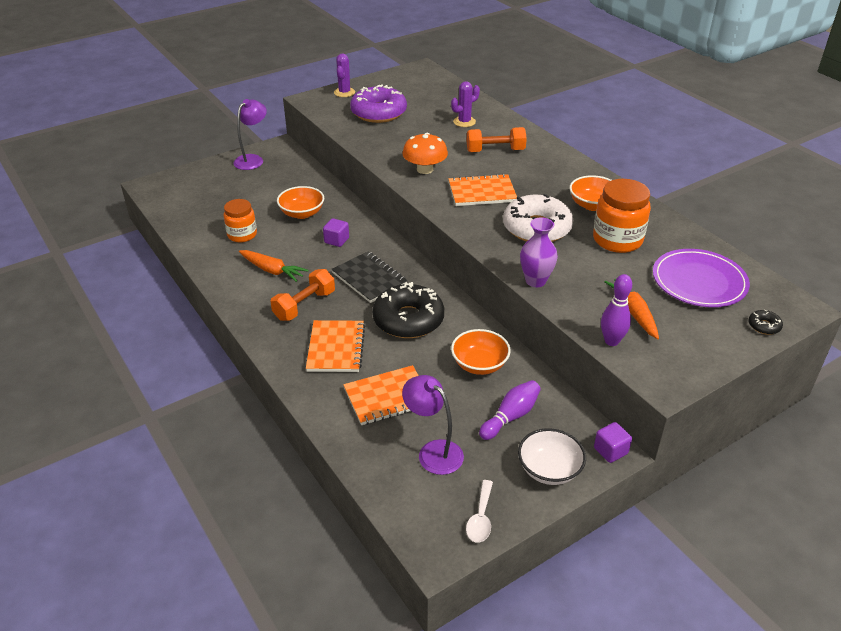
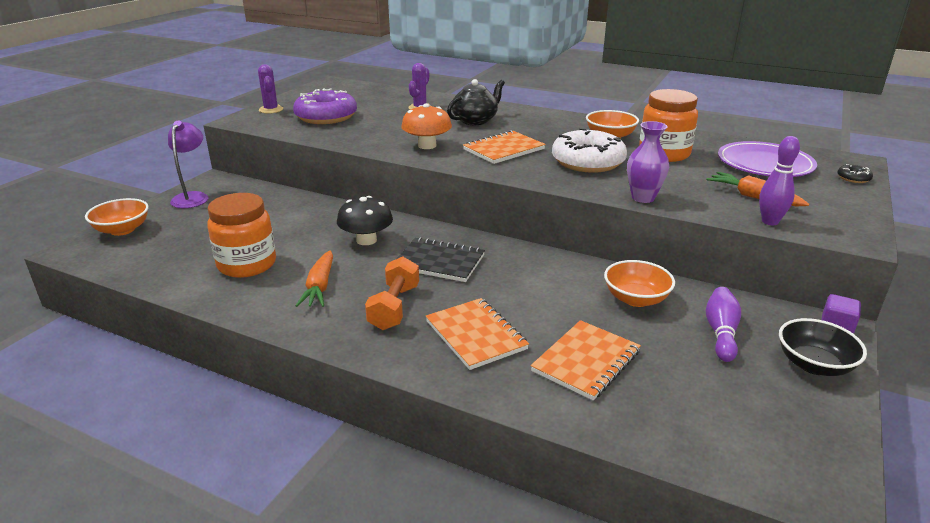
camera: 30 degrees left, 10 degrees down
(242, 235) = (247, 264): orange jar -> orange jar, size x1.51
(272, 270) = (320, 286): orange carrot -> orange carrot turned 90 degrees clockwise
(302, 213) = (301, 227): orange bowl -> orange bowl (122, 230)
(336, 240) = (366, 240): purple cube -> black mushroom
(408, 320) = (521, 284): black donut -> none
(433, 451) = (695, 395): purple lamp -> none
(480, 518) = (821, 440): white spoon -> none
(495, 151) = (475, 120): orange dumbbell -> black teapot
(549, 470) = (814, 365): white bowl -> black bowl

